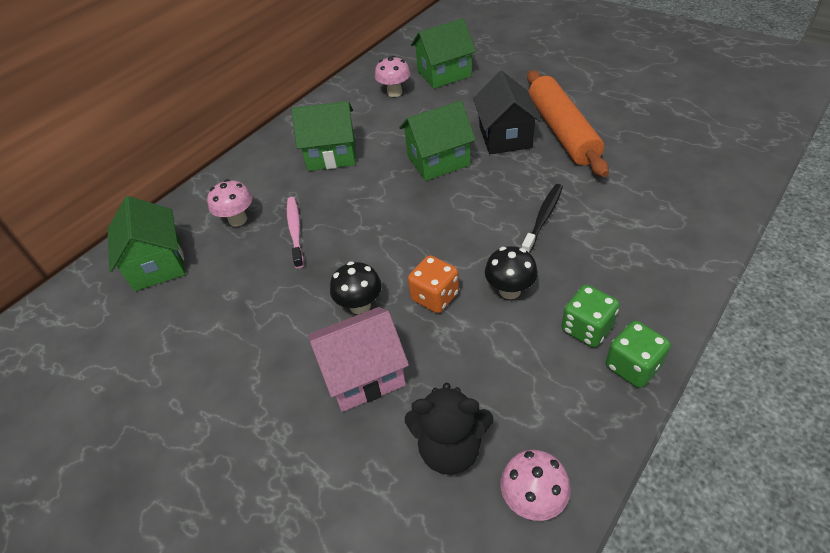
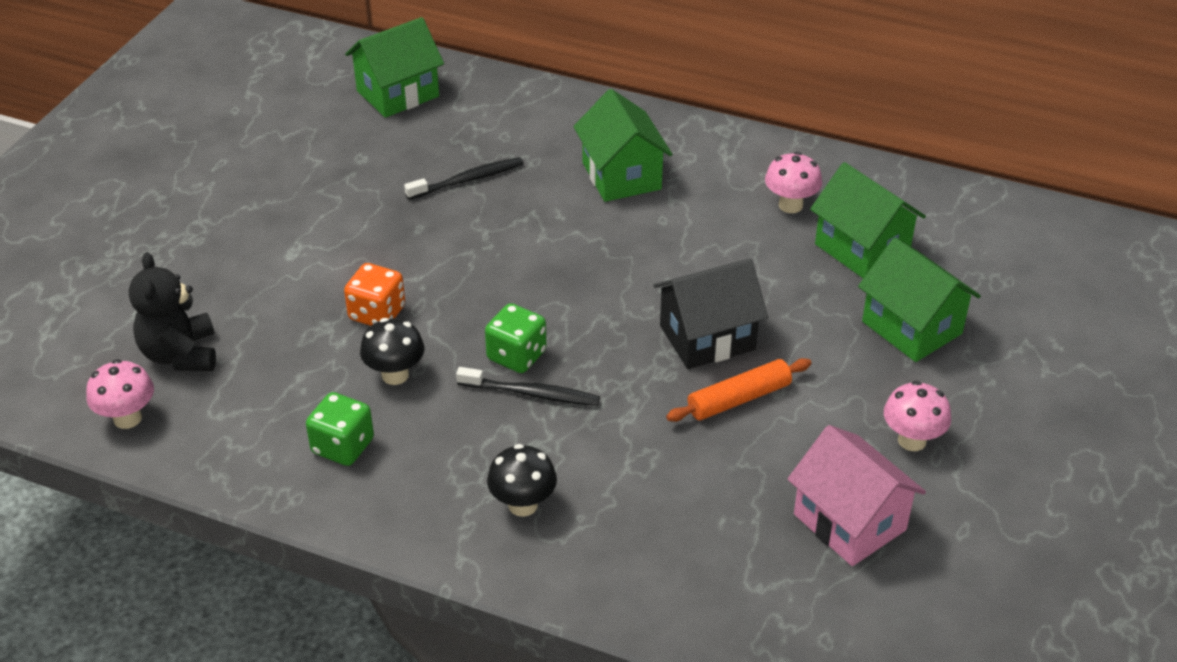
camera: 70 degrees right, 5 degrees down
(238, 220) = (479, 130): pink mushroom -> pink mushroom (912, 440)
(295, 231) = (468, 180): pink toothbrush -> black toothbrush
(360, 305) = (356, 257): black mushroom -> black mushroom (523, 505)
(363, 374) = (263, 278): pink house -> pink house (849, 522)
(438, 161) = (633, 277): green house -> green house (912, 327)
(562, 131) = (739, 399): orange rolling pin -> orange rolling pin, size x0.57
(632, 366) = (290, 488): green dice -> green dice (516, 356)

